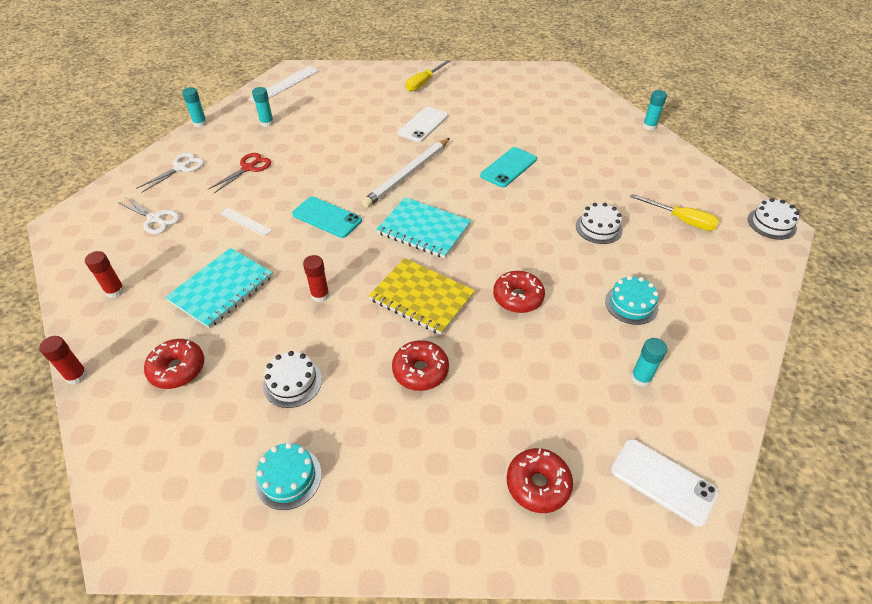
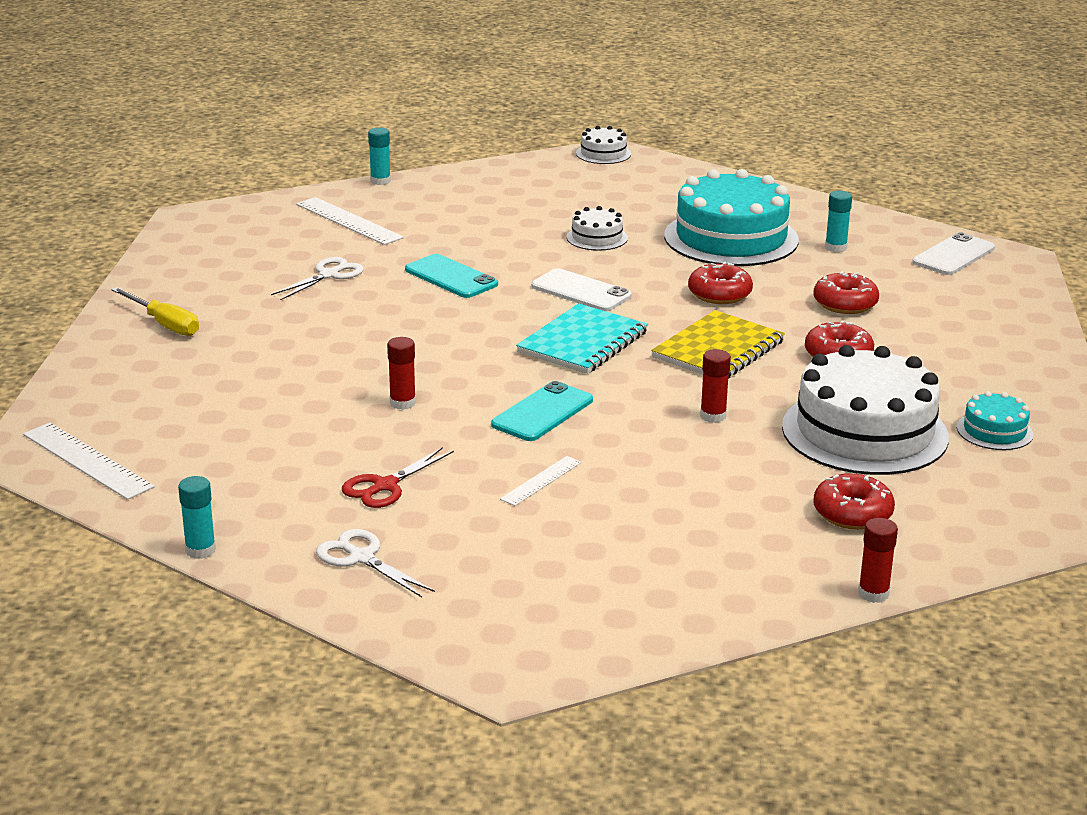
camera: 85 degrees left, 20 degrees down
(115, 291) = (700, 585): red glue stick -> red glue stick (402, 403)
(155, 219) = (517, 569): white scissors -> white scissors (329, 275)
(221, 289) = (698, 491): turquoise notebook -> none
(248, 168) = (385, 486): red scissors -> red scissors turned 90 degrees counterclockwise
(267, 123) = (234, 474): turquoise glue stick -> none
(292, 382) = (864, 432): white cake -> white cake, size x2.19
(408, 174) = (447, 348): white pencil -> none
(423, 125) = (307, 331): white phone -> white phone (581, 291)
(538, 484) = (970, 307): red donut -> red donut (845, 304)
(578, 121) = (349, 221): none -> white ruler
(631, 304) = (731, 238): turquoise cake -> turquoise cake, size x2.19
(681, 220) = (590, 194): yellow screwdriver -> none

